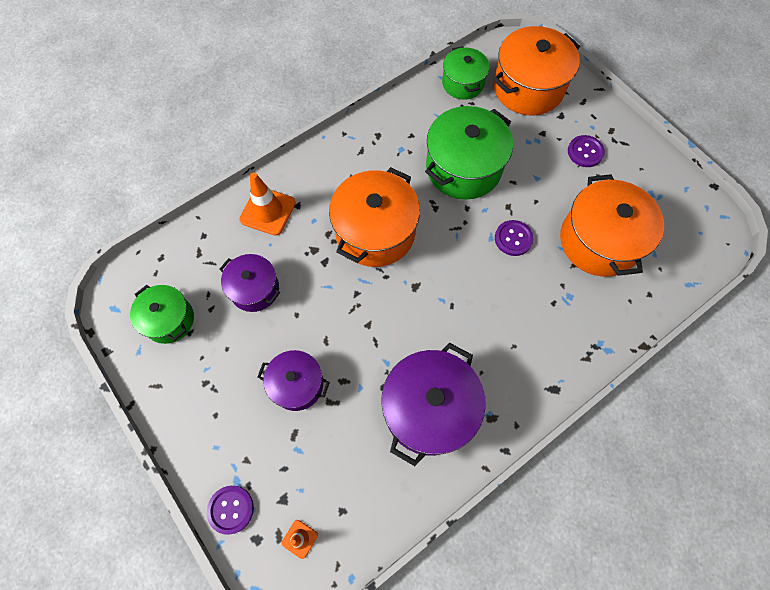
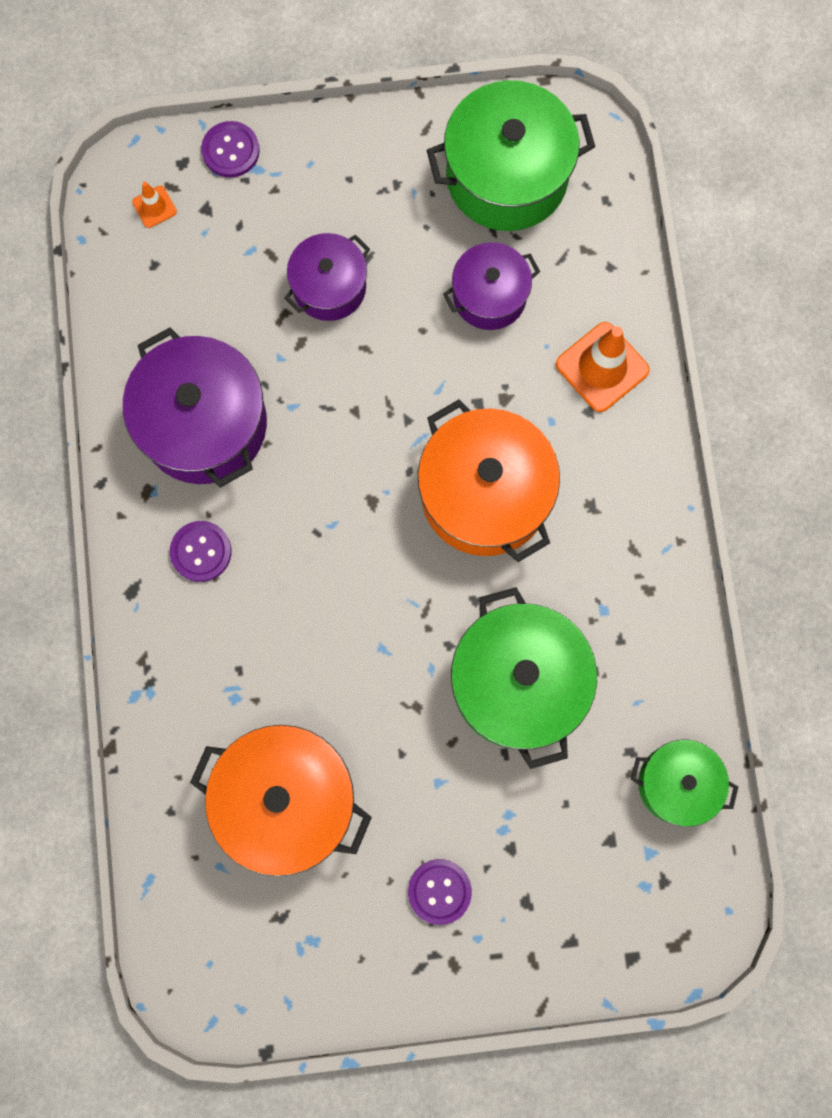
camera: 120 degrees right, 10 degrees up
(169, 320) = (507, 176): green pot -> green pot, size x1.68
(513, 238) = (362, 679): purple button -> purple button (201, 552)
(528, 88) = (609, 886): orange pot -> none

